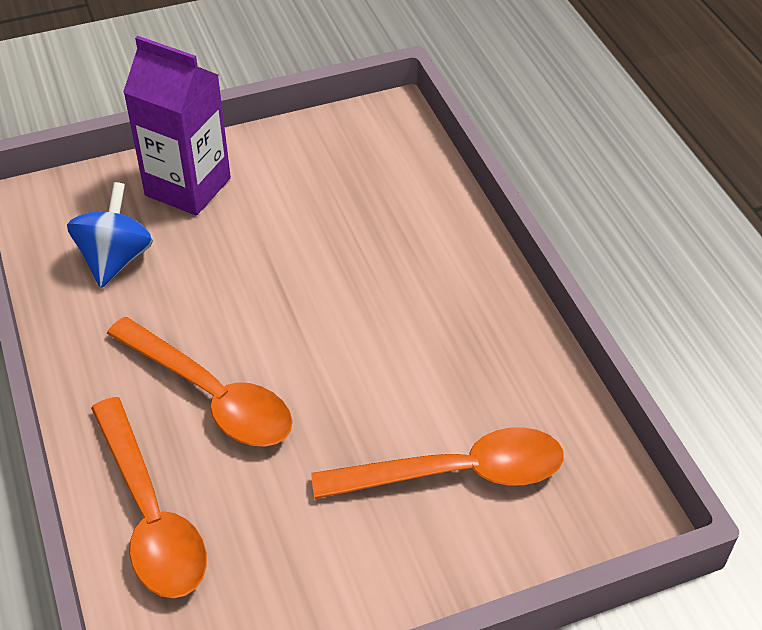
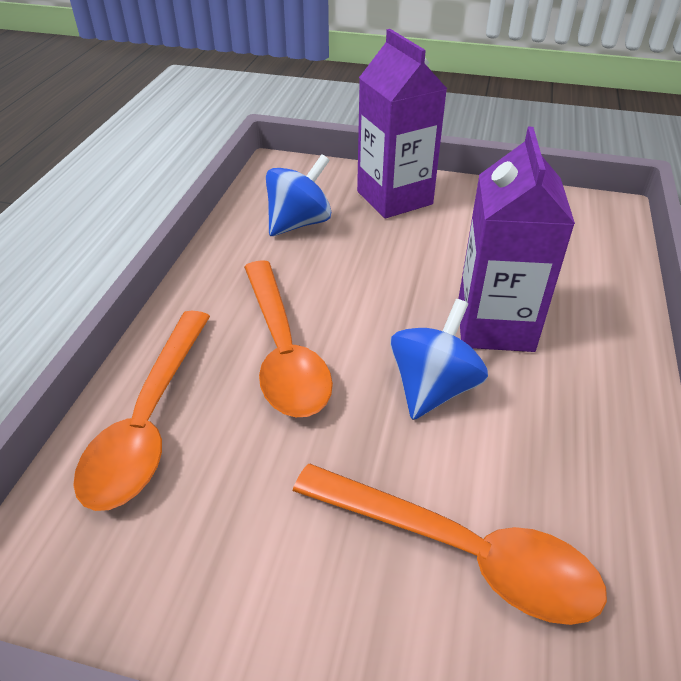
camera: 35 degrees right, 5 degrees down
(357, 363) = (433, 388): none -> blue spinning top
(368, 282) = (495, 325): none -> purple carton

